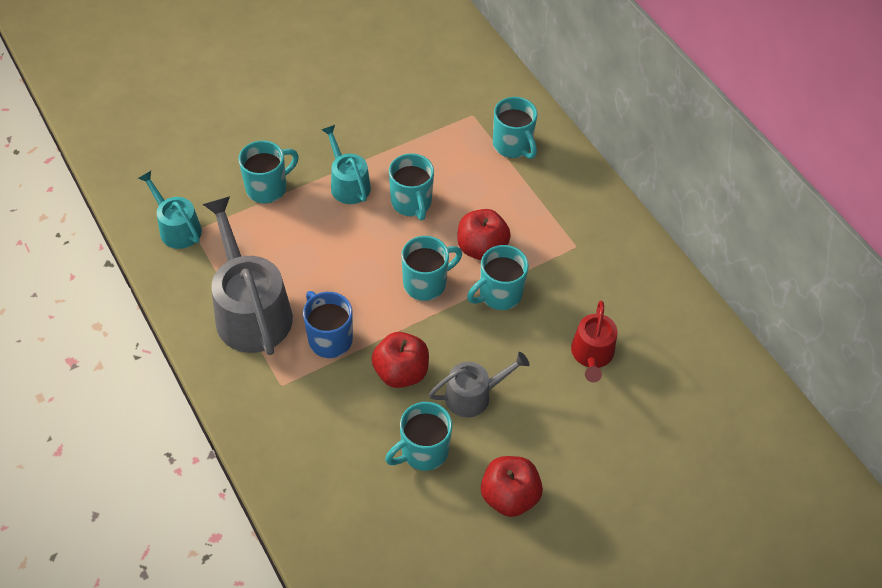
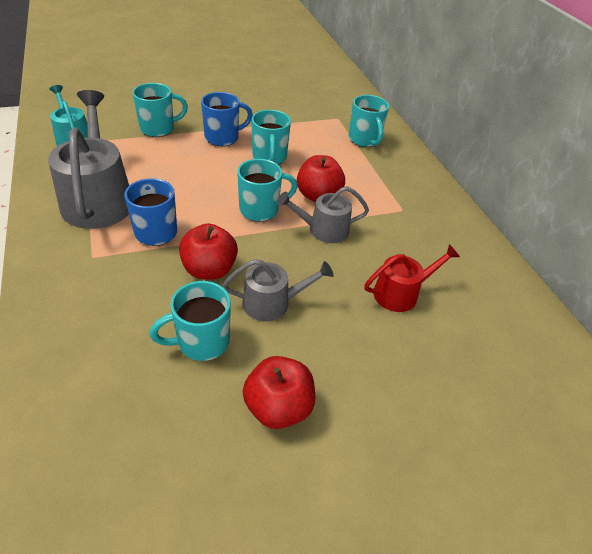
camera: 10 degrees right, 10 degrees down
(348, 184) = (223, 138): turquoise watering can -> blue mug
(499, 294) = (323, 230): turquoise mug -> grey watering can
(592, 354) = (401, 293): red watering can -> red watering can turned 135 degrees counterclockwise

